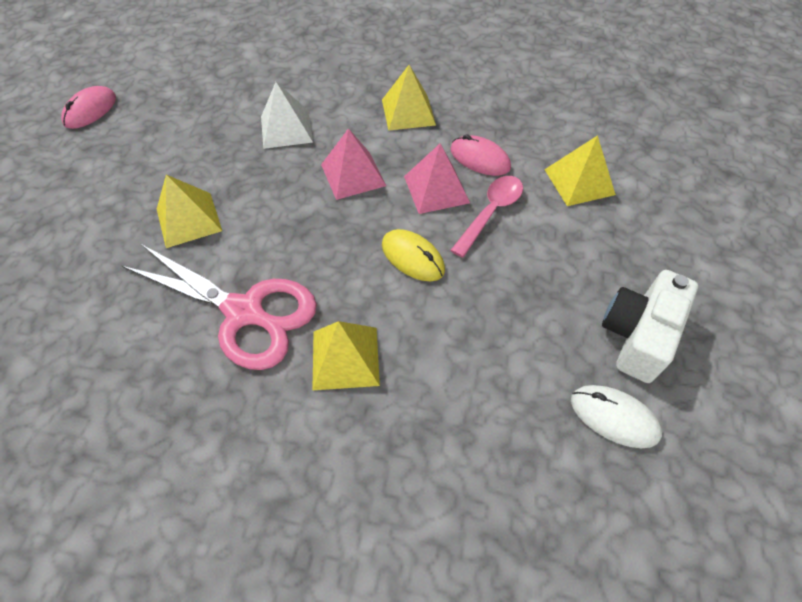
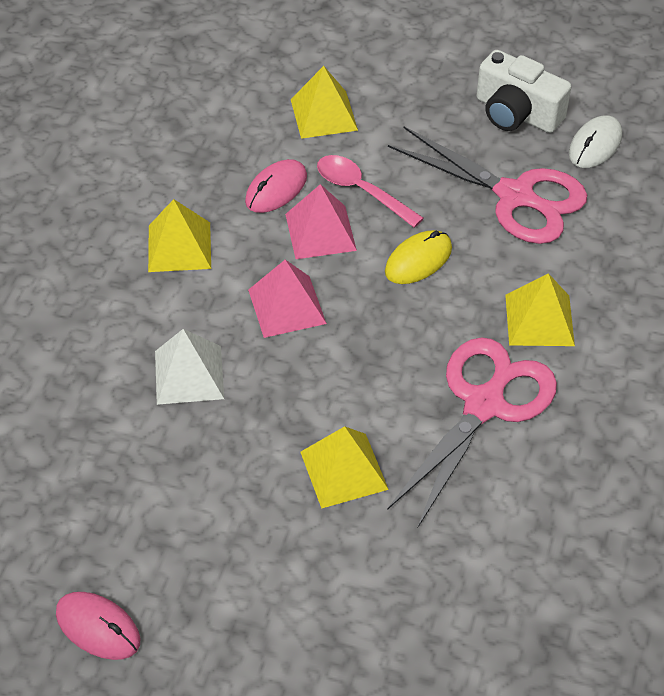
camera: 85 degrees left, 5 degrees down
(511, 335) = (515, 196): none -> pink scissors

